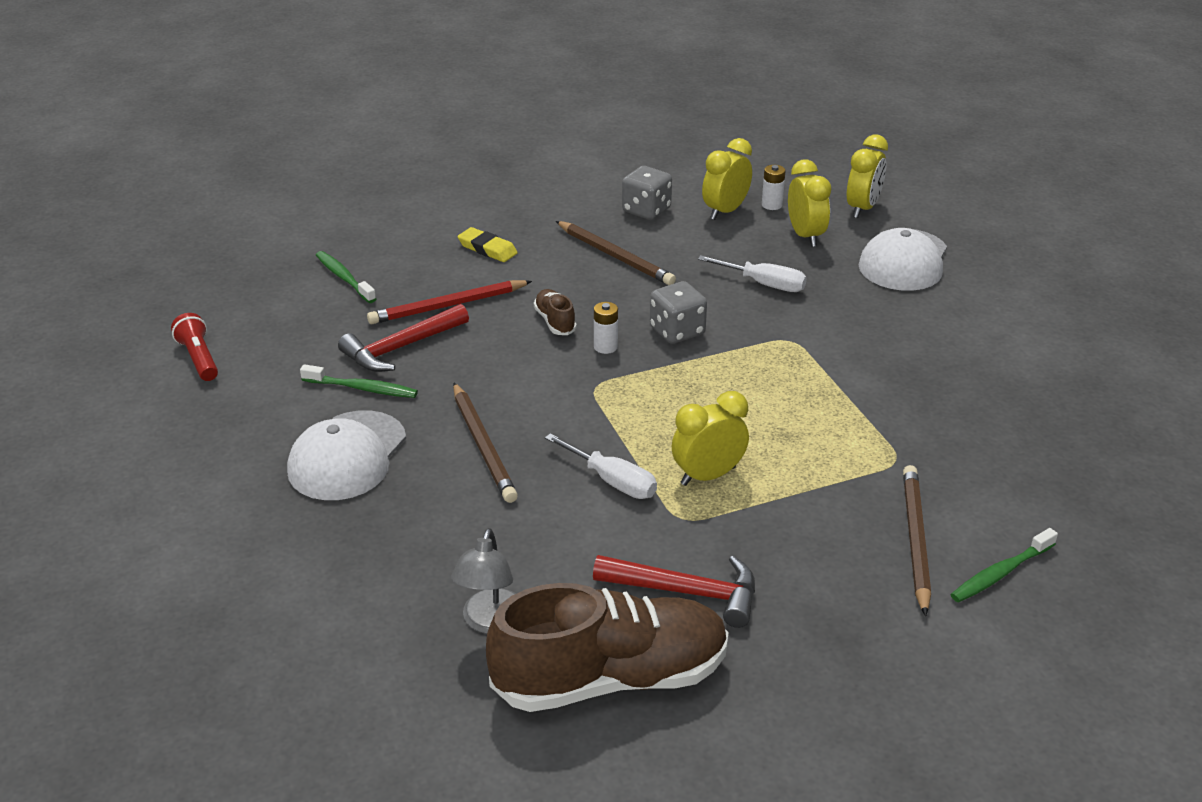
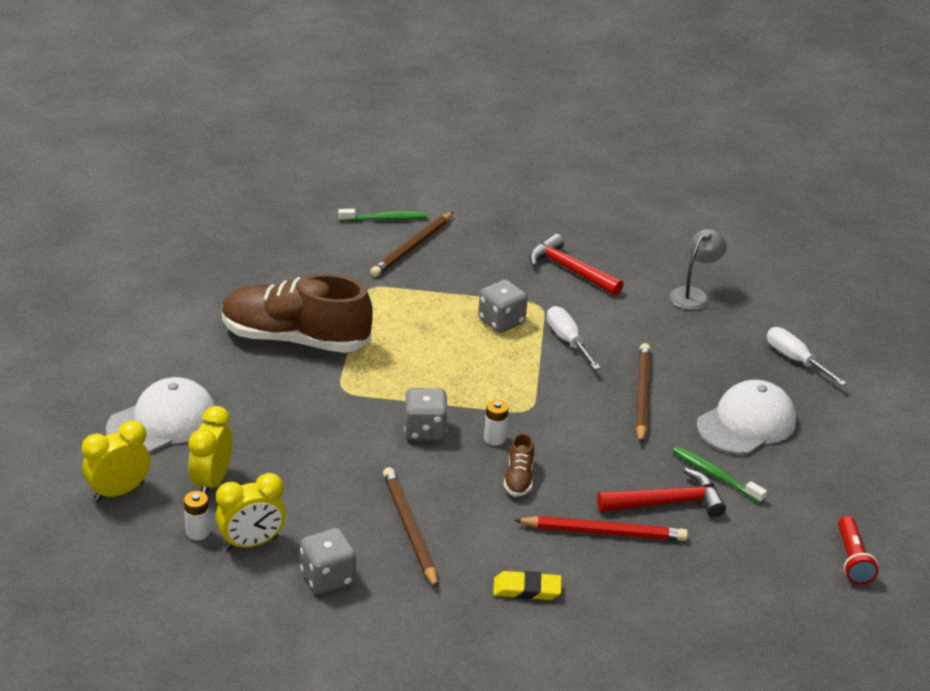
camera: 155 degrees left, 0 degrees up
(344, 278) = (689, 607): green toothbrush -> none
(487, 249) = (527, 589): yellow eraser -> yellow eraser turned 60 degrees counterclockwise
(610, 679) = (642, 250): brown shoe -> brown shoe (295, 339)
(708, 476) = (501, 321): yellow clock -> grey dice
(764, 284) = (308, 446): white screwdriver -> white screwdriver (795, 359)

